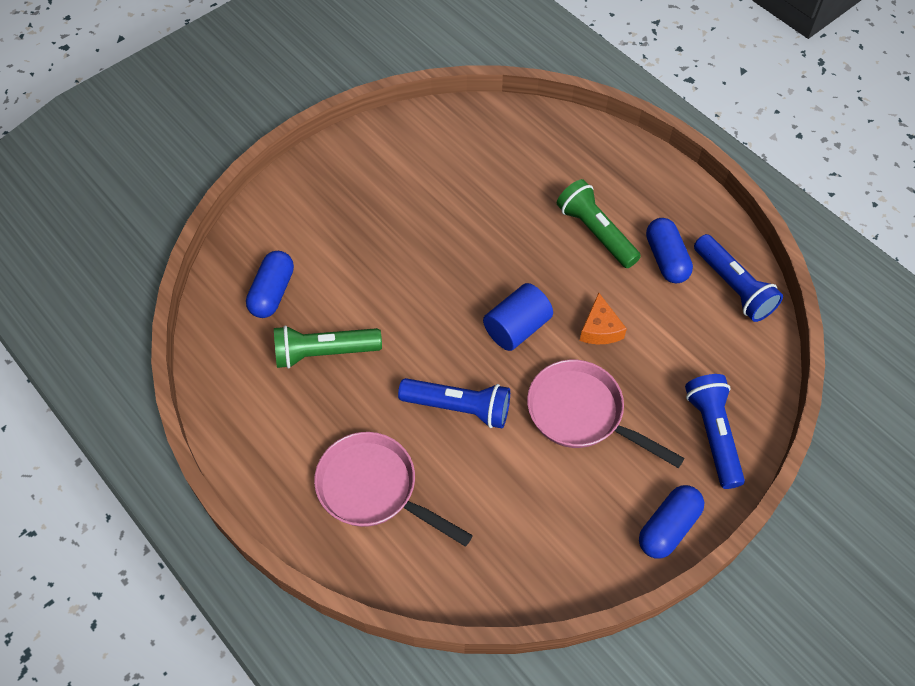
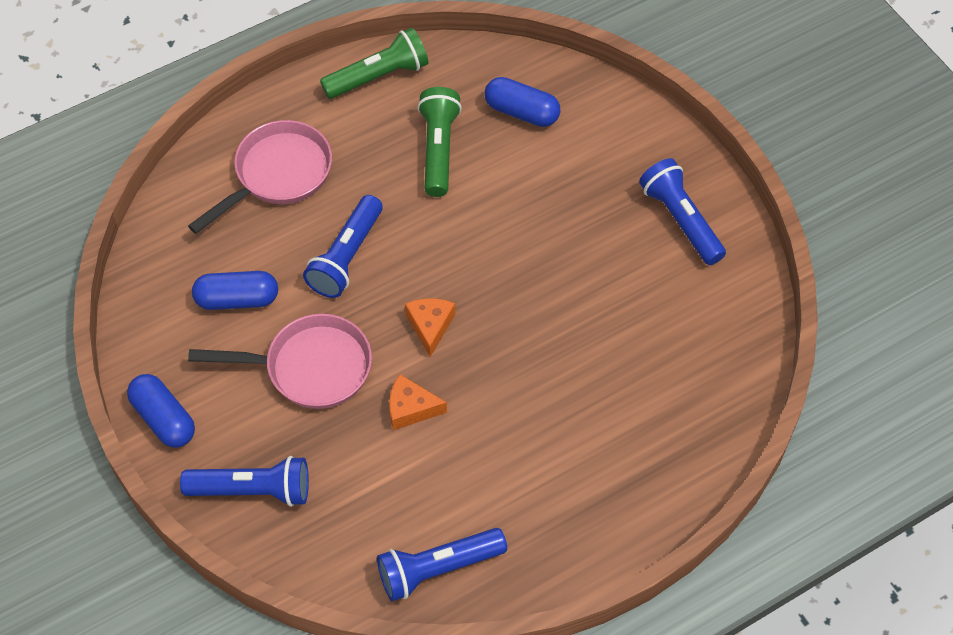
camera: 100 degrees right, 0 degrees up
(374, 167) = (680, 220): none -> blue flashlight
(517, 328) = (430, 326): blue cylinder -> orange cheese
(581, 414) = (310, 367): pink pan -> pink pan turned 45 degrees clockwise
(595, 232) = (546, 434): green flashlight -> green flashlight (378, 76)
(666, 259) = (493, 503): blue capsule -> blue capsule (237, 299)

